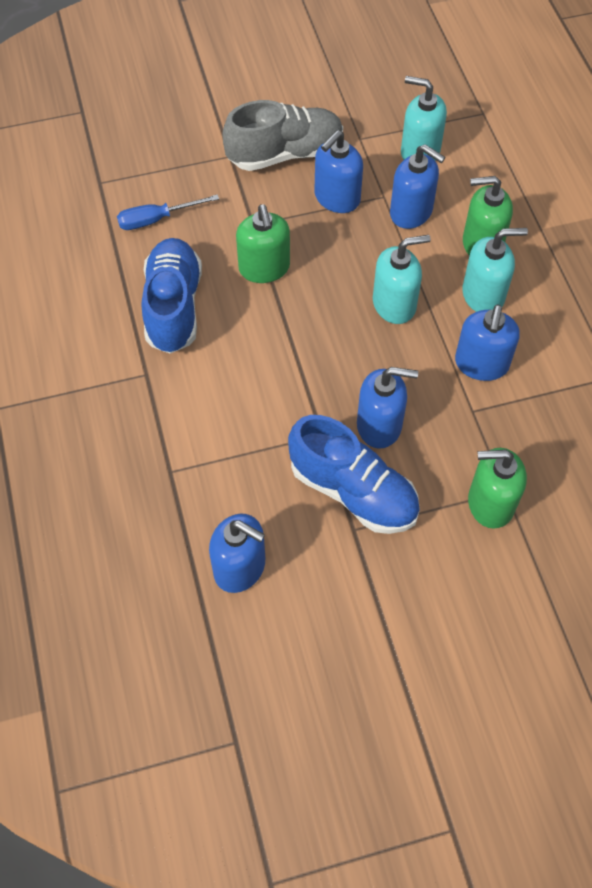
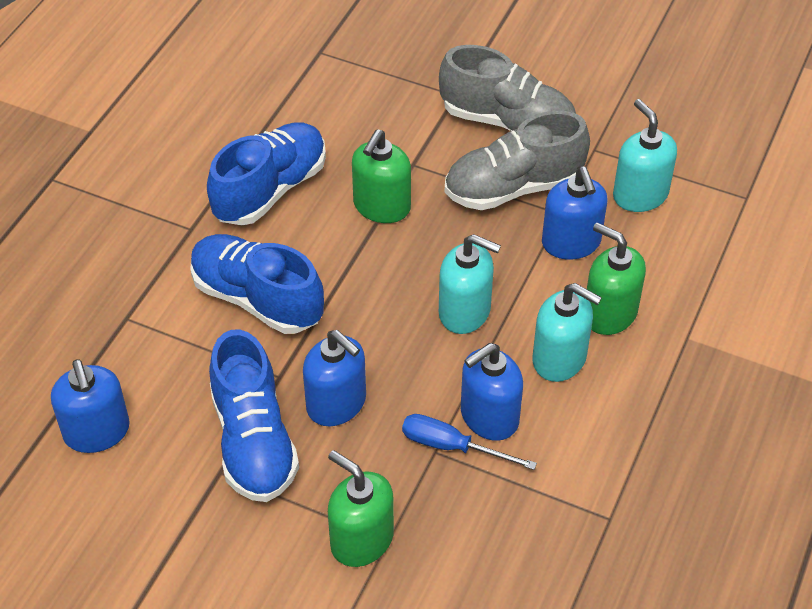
camera: 40 degrees right, 10 degrees down
(157, 219) = (334, 110): blue screwdriver -> blue screwdriver (452, 446)
(249, 391) = (257, 299): none -> blue shoe
(336, 198) = (513, 188): blue soap dispenser -> grey shoe

